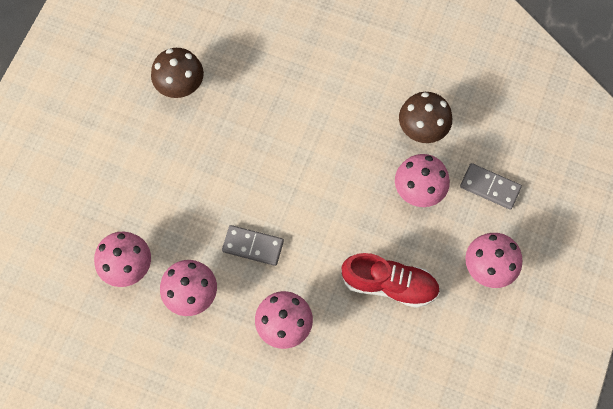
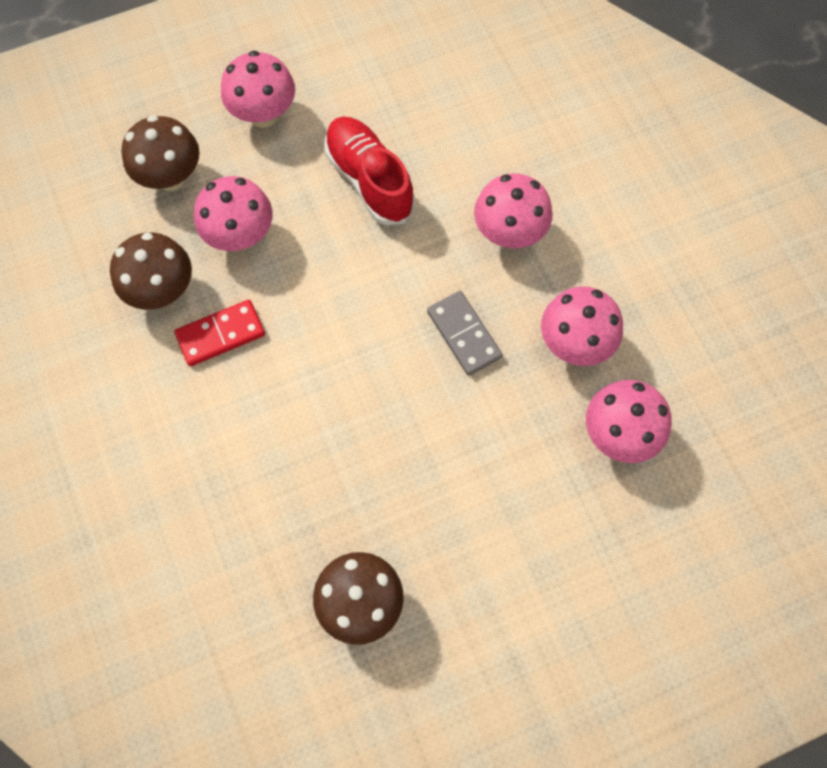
camera: 135 degrees left, 0 degrees up
(370, 136) = (220, 334): none -> red domino
(490, 187) = (171, 177): grey domino -> brown mushroom

